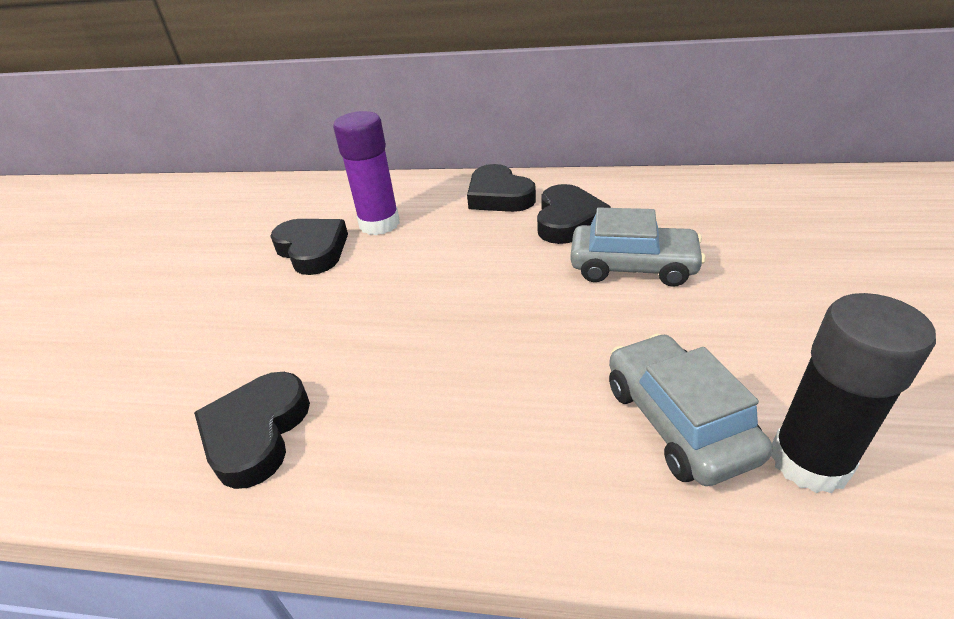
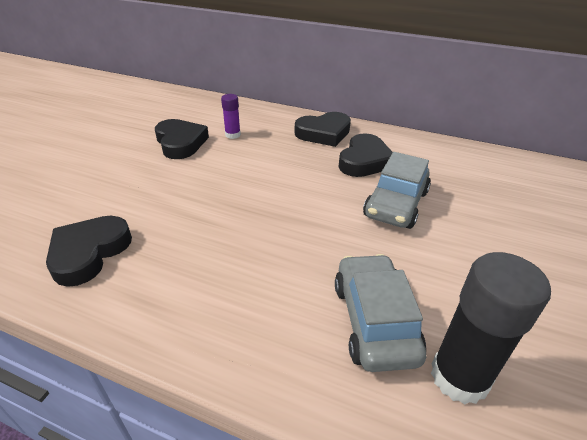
camera: 10 degrees right, 0 degrees up
(379, 224) = (233, 135): purple glue stick -> purple glue stick, size x0.52
(499, 196) = (323, 133): black heart -> black heart turned 90 degrees counterclockwise
(632, 267) = (396, 204): grey car -> grey car turned 90 degrees clockwise

